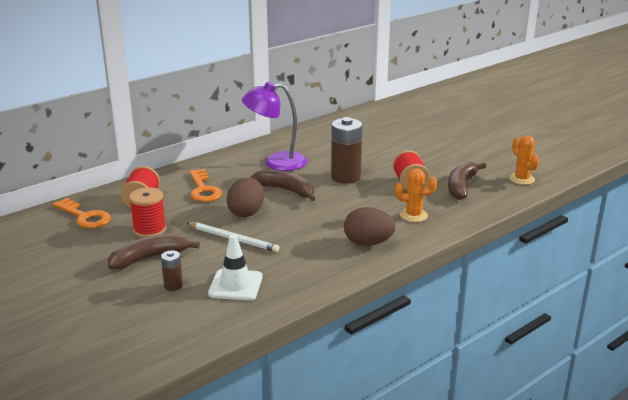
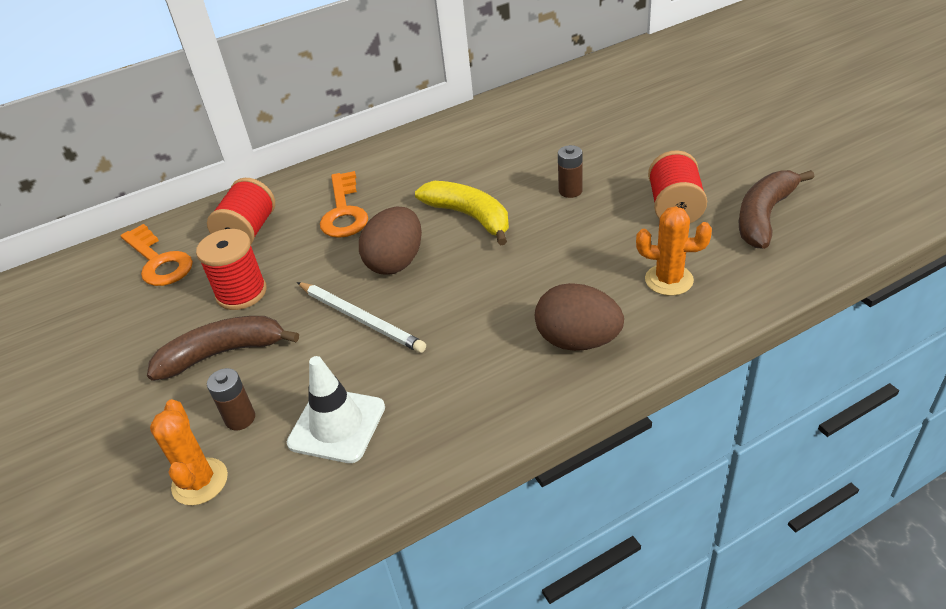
camera: 15 degrees right, 15 degrees up
(276, 162) = (467, 157): purple lamp -> none
(286, 190) = (470, 217): brown banana -> yellow banana
(345, 177) = (570, 191): brown battery -> brown battery, size x0.49
(521, 179) = (877, 202): orange cactus -> orange cactus (200, 482)

